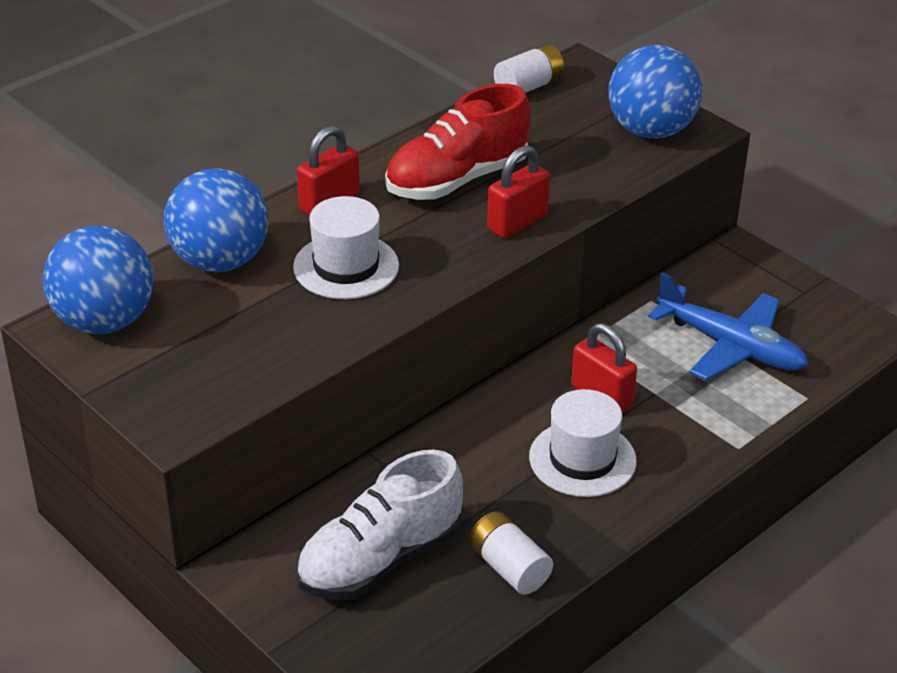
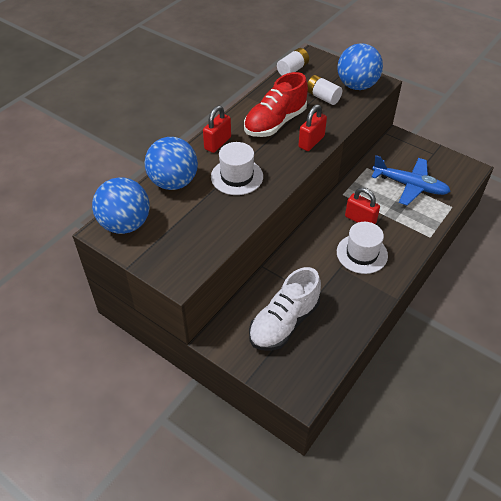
camera: 10 degrees left, 10 degrees up
(509, 567) = (346, 316): white battery -> white battery (322, 97)

